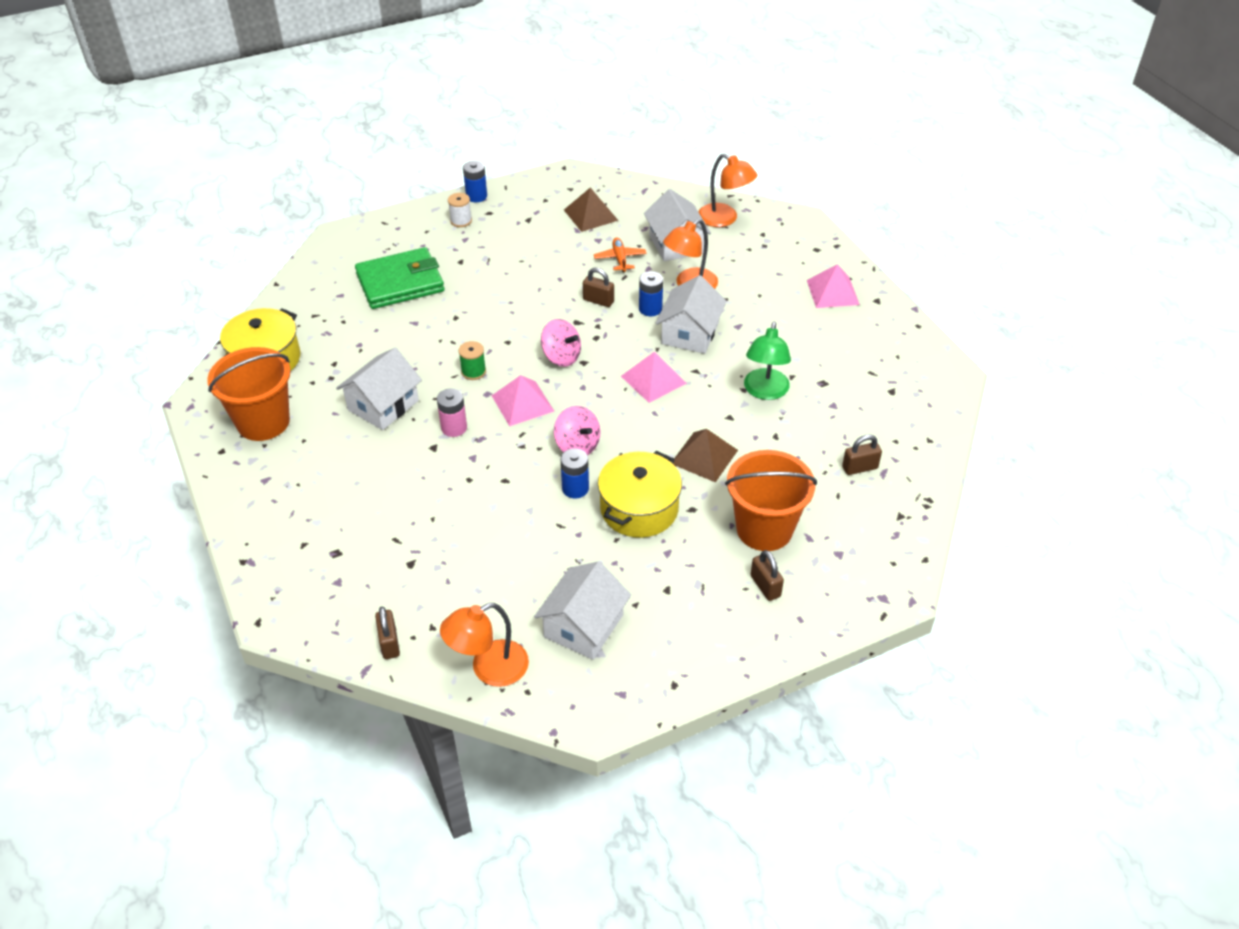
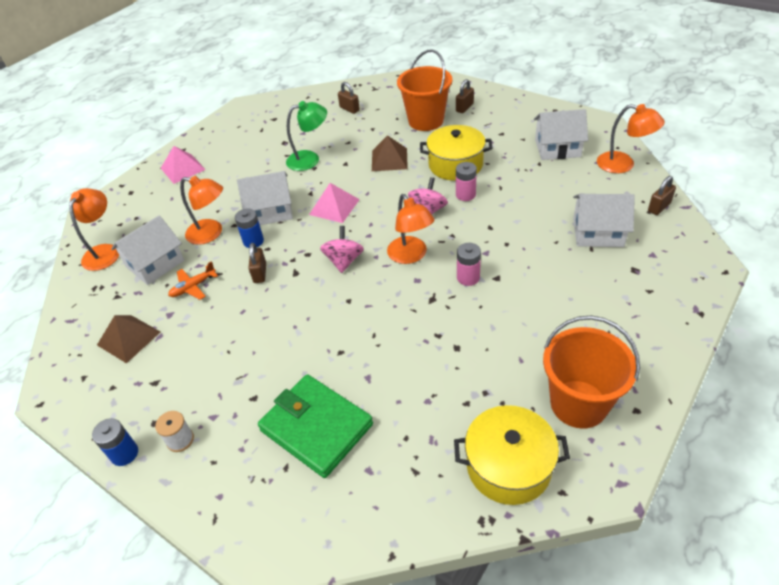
camera: 115 degrees left, 0 degrees up
(383, 405) = (484, 333): white house -> white house (598, 232)
(473, 372) = (400, 301): green spool -> none
(522, 403) = (411, 256): pink pyramid -> orange lamp
(575, 488) = (465, 195): blue battery -> pink battery

